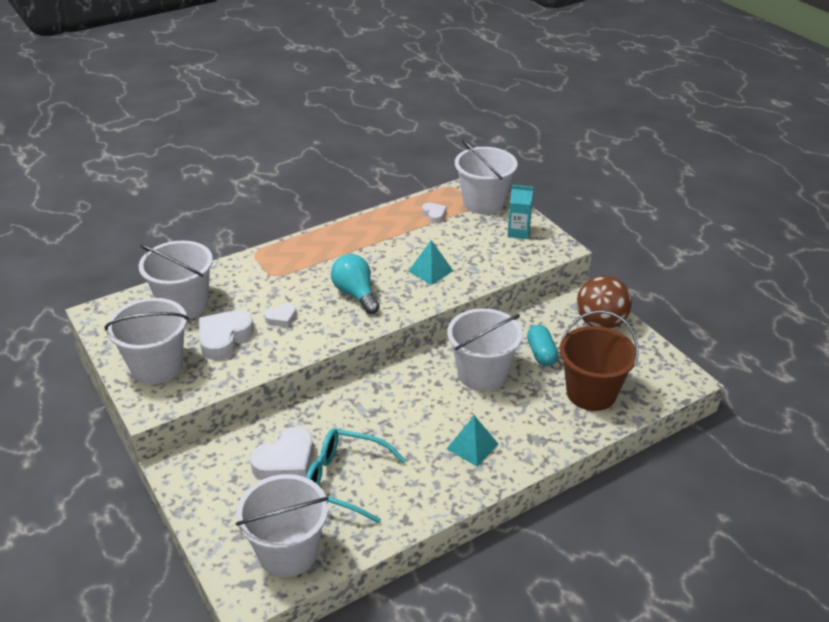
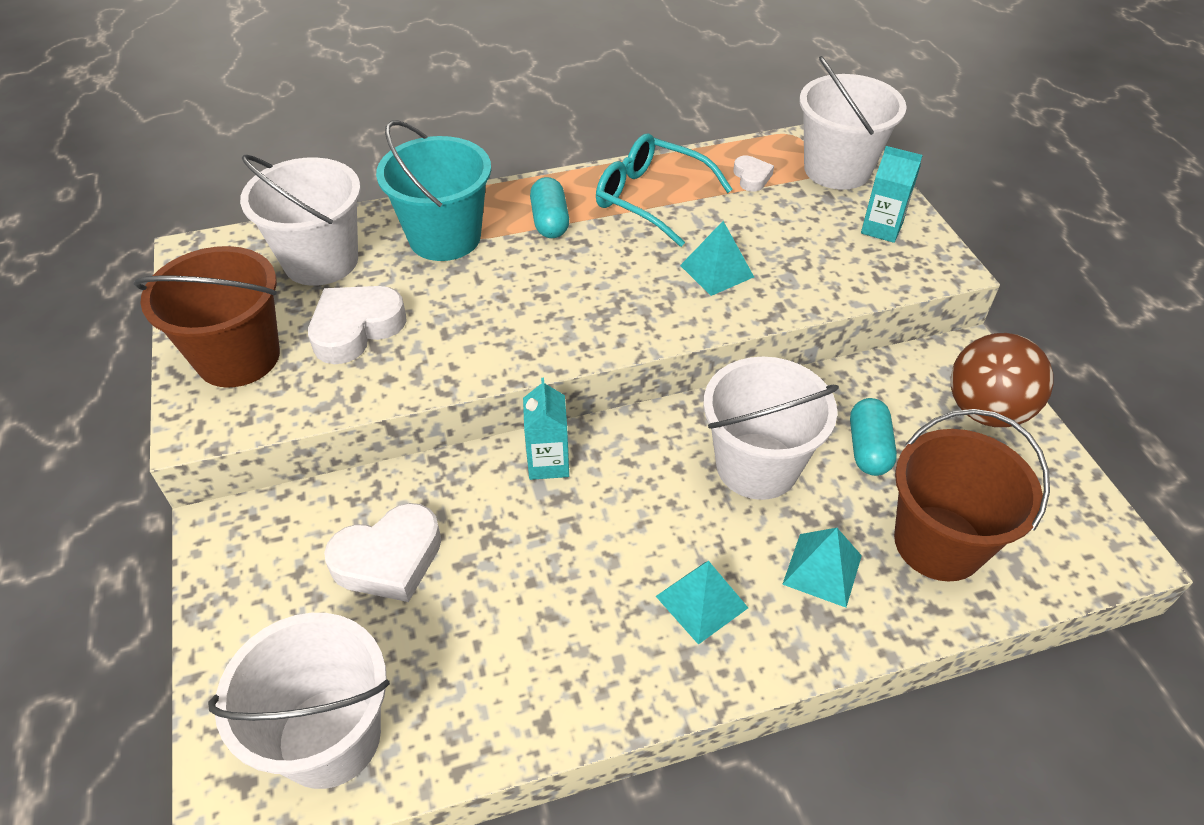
camera: 15 degrees right, 10 degrees up
(157, 366) = (238, 357): white bucket -> brown bucket
(258, 278) = (445, 237): none -> turquoise bucket
(281, 318) = (455, 310): white heart -> none
(320, 259) = (550, 221): none -> turquoise capsule
(344, 480) = (468, 617): turquoise glasses -> turquoise glasses (650, 198)
(356, 294) = (584, 290): turquoise light bulb -> none
(361, 395) = (548, 463): none -> turquoise carton
(533, 418) = (822, 569): none -> turquoise pyramid

